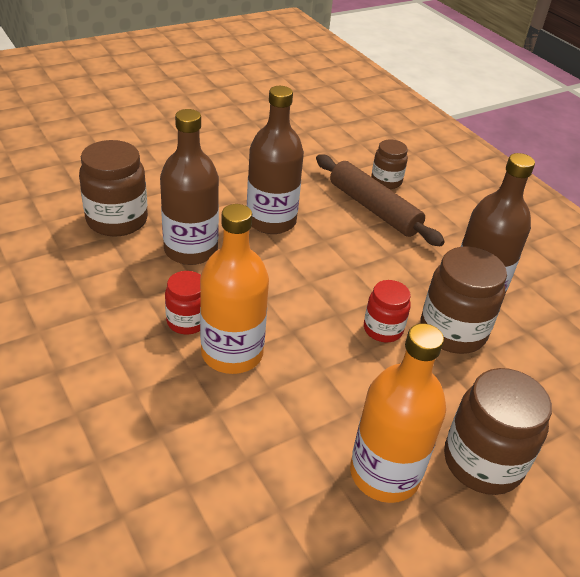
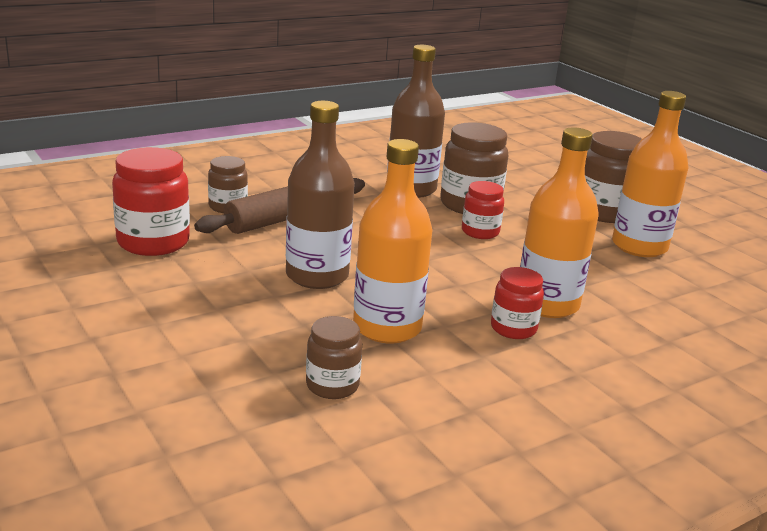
camera: 90 degrees left, 15 degrees down
(117, 220) = (332, 385): brown jar -> brown jar, size x0.59
(191, 250) = (387, 327): brown bottle -> orange bottle
(312, 151) = (153, 242): none -> red jar

